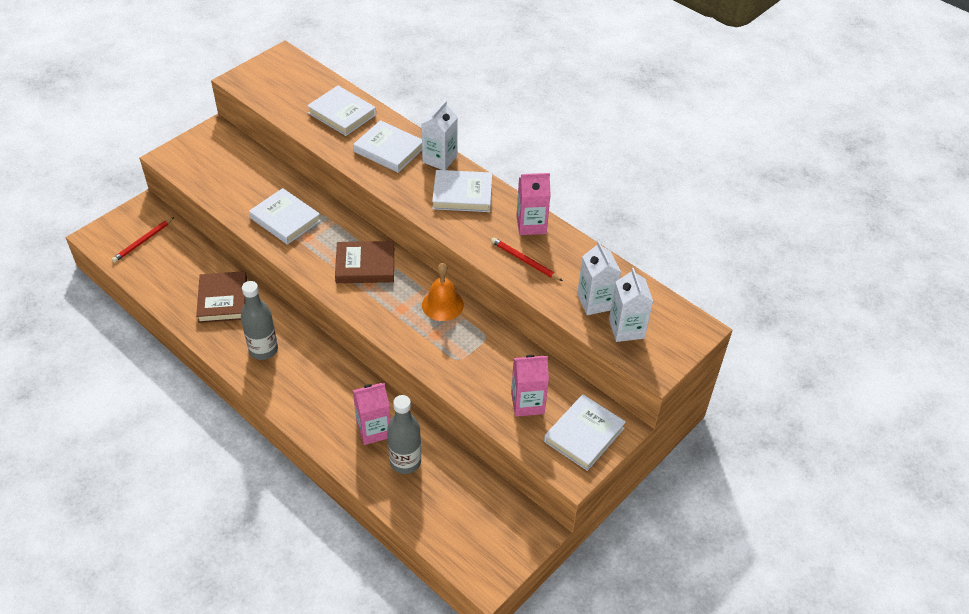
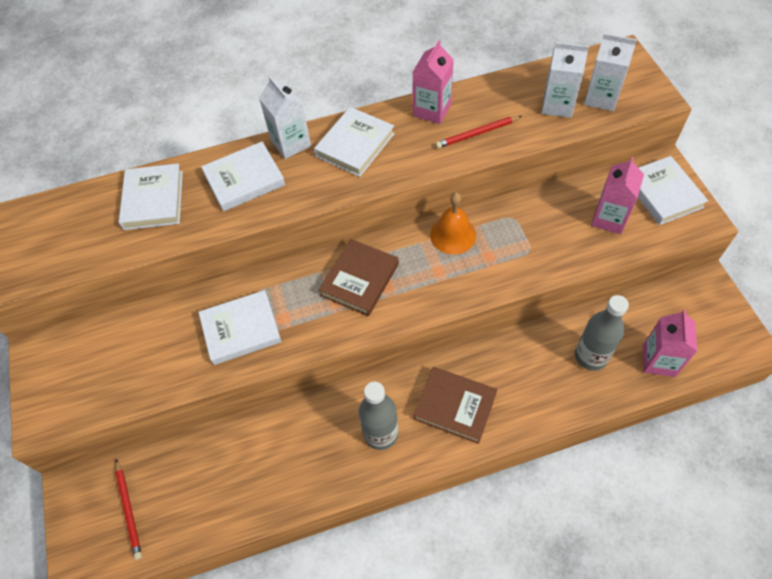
camera: 55 degrees left, 10 degrees up
(223, 300) = (282, 450): brown book -> brown book (455, 406)
(342, 114) = (153, 200): white book -> white book turned 75 degrees counterclockwise
(374, 430) = (540, 368): pink carton -> pink carton (658, 360)

